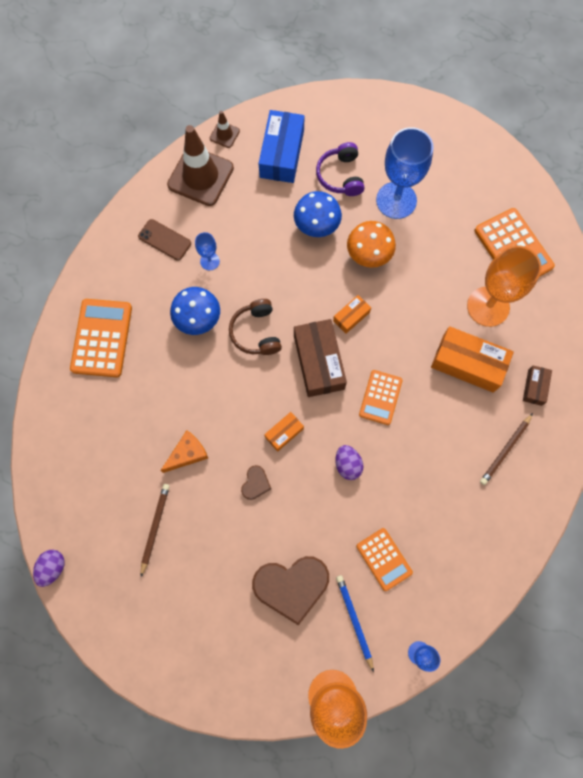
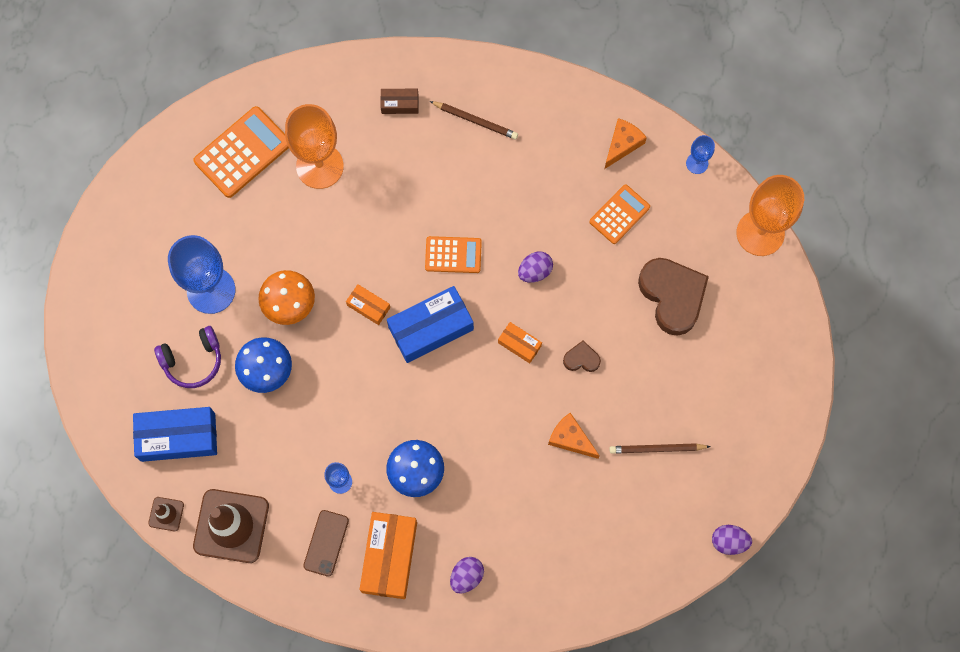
camera: 105 degrees left, 0 degrees up
(102, 338) = (466, 576): orange calculator -> purple egg
(256, 332) = (414, 404): brown headphones -> none
(319, 362) = (430, 328): brown box -> blue box
(354, 620) = (686, 229): blue pencil -> none
(454, 583) = (622, 144): none -> orange cheese
(468, 363) = (391, 174): orange box -> orange box (389, 557)

